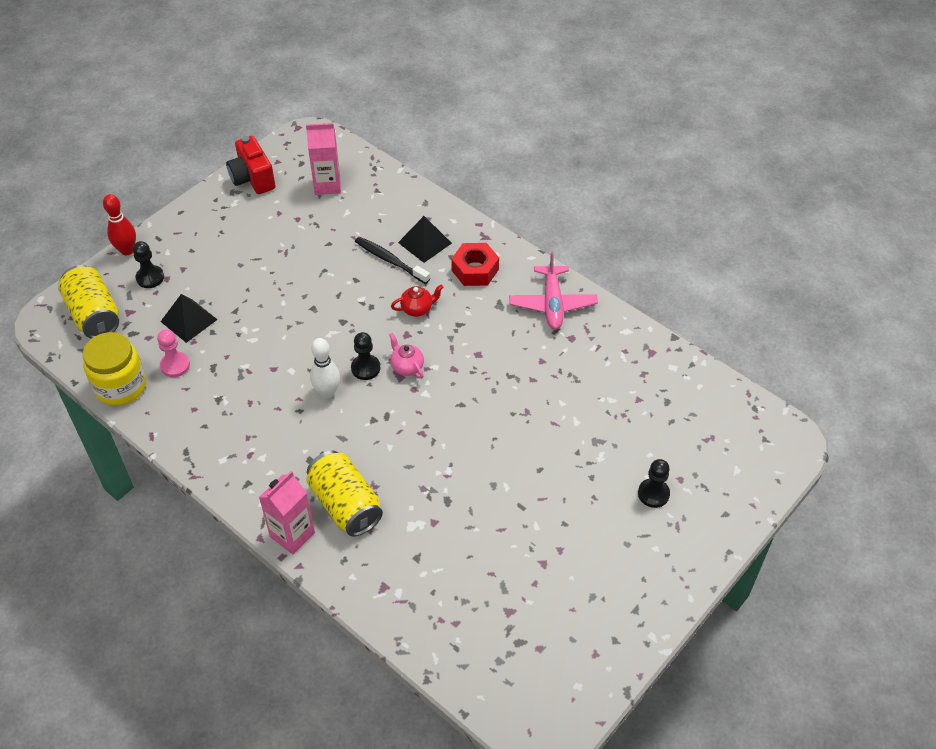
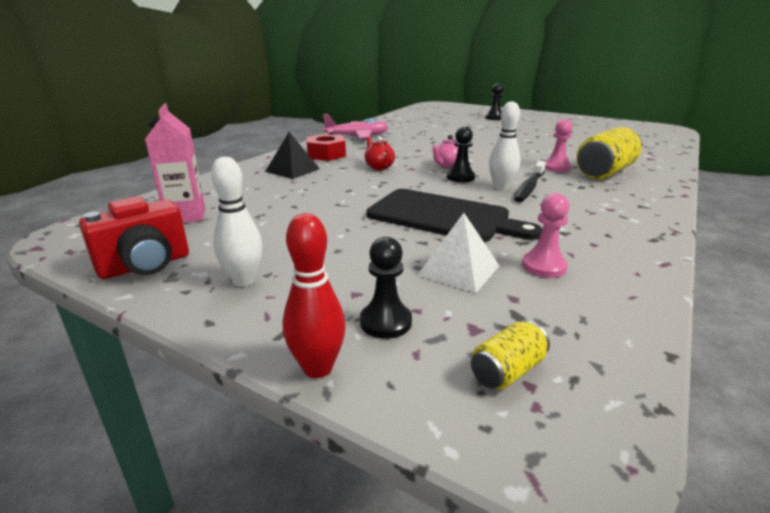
camera: 100 degrees left, 25 degrees down
(94, 315) = (507, 371): yellow can -> yellow can, size x0.50
(120, 386) = (623, 303): yellow jar -> none
(189, 320) = (459, 270): black pyramid -> white pyramid
(217, 222) = (244, 280): none -> white bowling pin
(274, 332) = (443, 217): none -> black cutting board
(292, 535) = (661, 185): pink carton -> none
(374, 465) = (556, 167): none -> pink pawn
(390, 260) = (318, 179): black toothbrush -> black toothbrush (529, 187)

